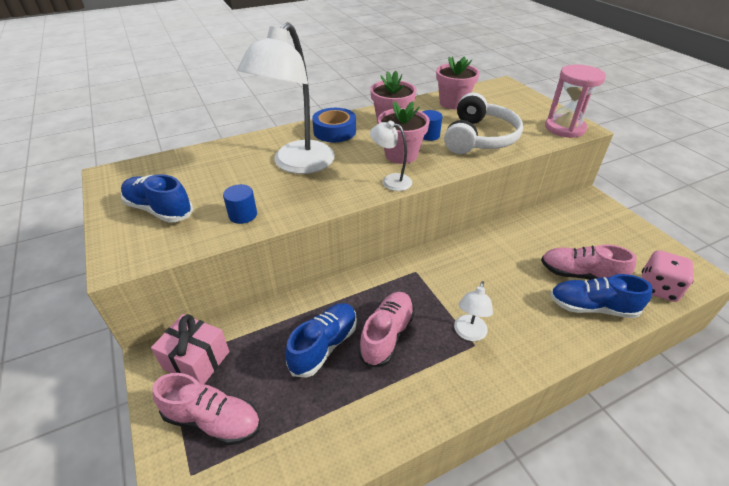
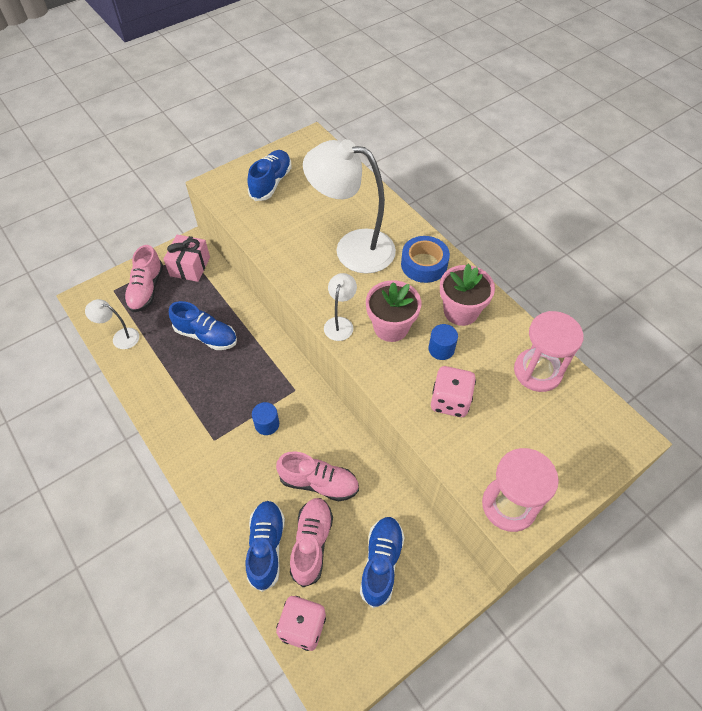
camera: 80 degrees right, 15 degrees up
(243, 215) = (272, 232): blue cylinder -> blue cylinder (267, 424)
(387, 335) = (219, 375): pink shoe -> pink shoe (319, 483)
(453, 103) = (537, 371): pink flower pot -> pink hourglass
(469, 333) = (225, 435): white lamp -> white lamp (120, 337)
(479, 138) = (450, 401): white headphones -> pink dice
(586, 235) = (381, 563): none -> blue shoe

